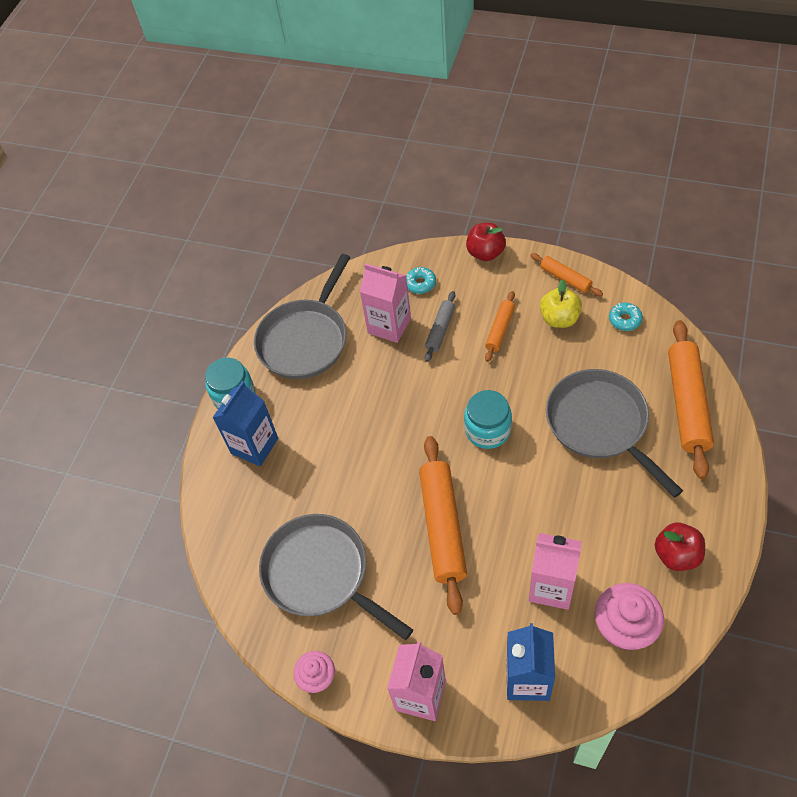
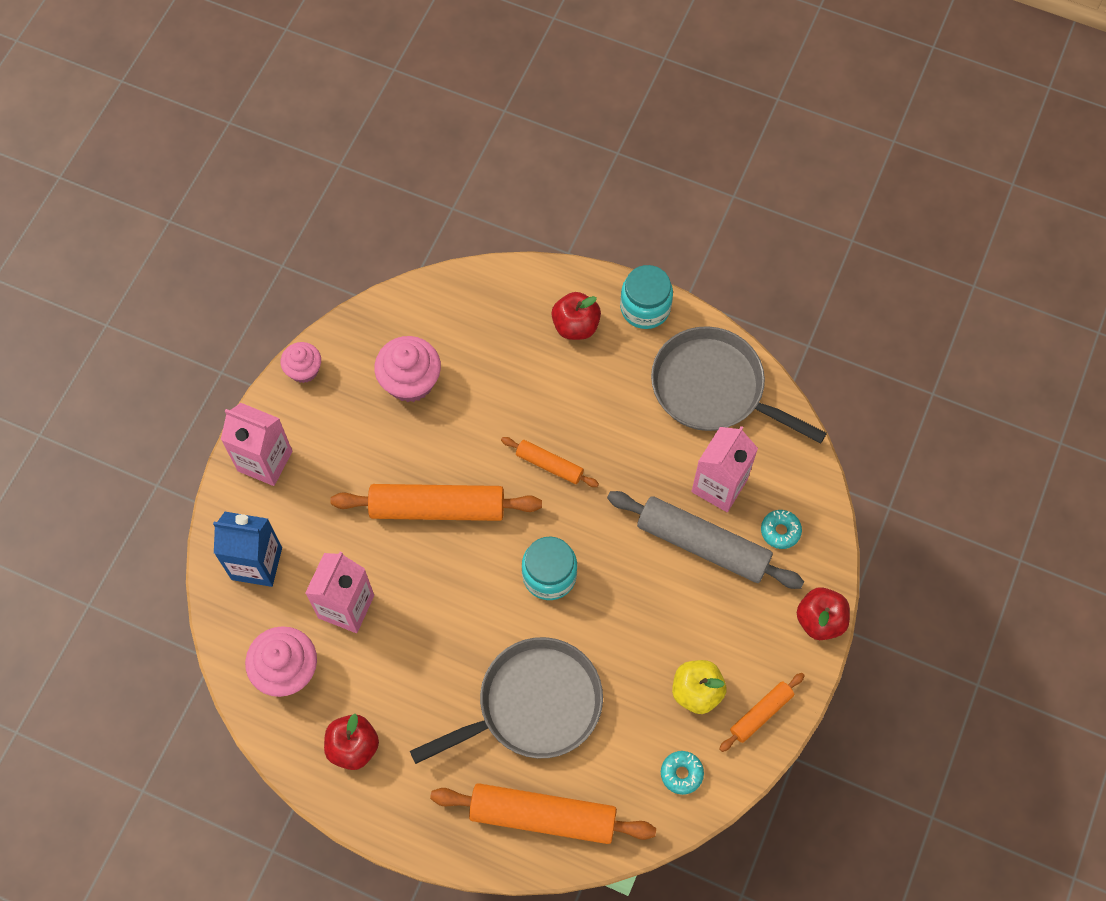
camera: 90 degrees right, 10 degrees up
(254, 446) = (575, 326): blue carton -> red apple
(320, 573) = (410, 381): grey pan -> pink cupcake
(440, 330) = (703, 544): grey rolling pin -> grey rolling pin, size x1.91
(500, 330) = (691, 615): orange rolling pin -> orange rolling pin (549, 465)

